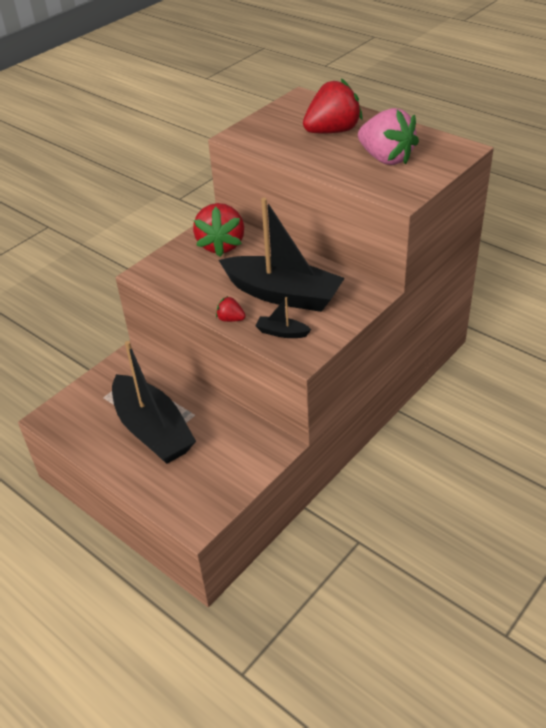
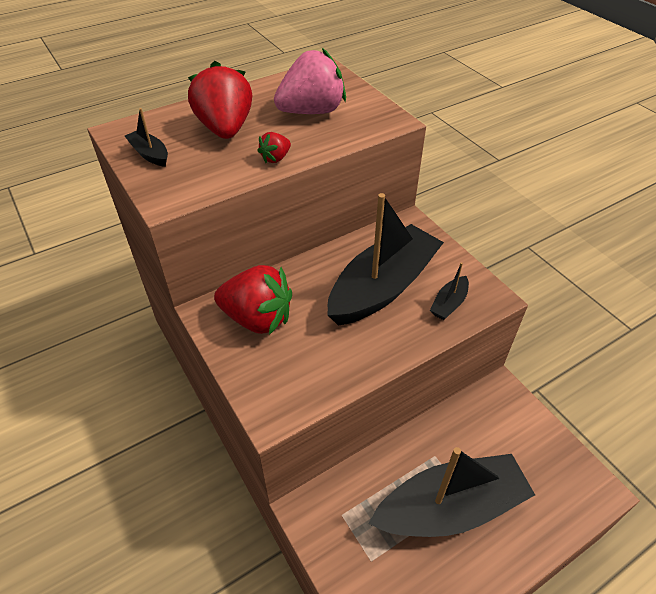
camera: 75 degrees left, 5 degrees up
(231, 319) = (410, 342): red strawberry -> red strawberry (275, 158)
(281, 115) = (150, 154): none -> black boat

